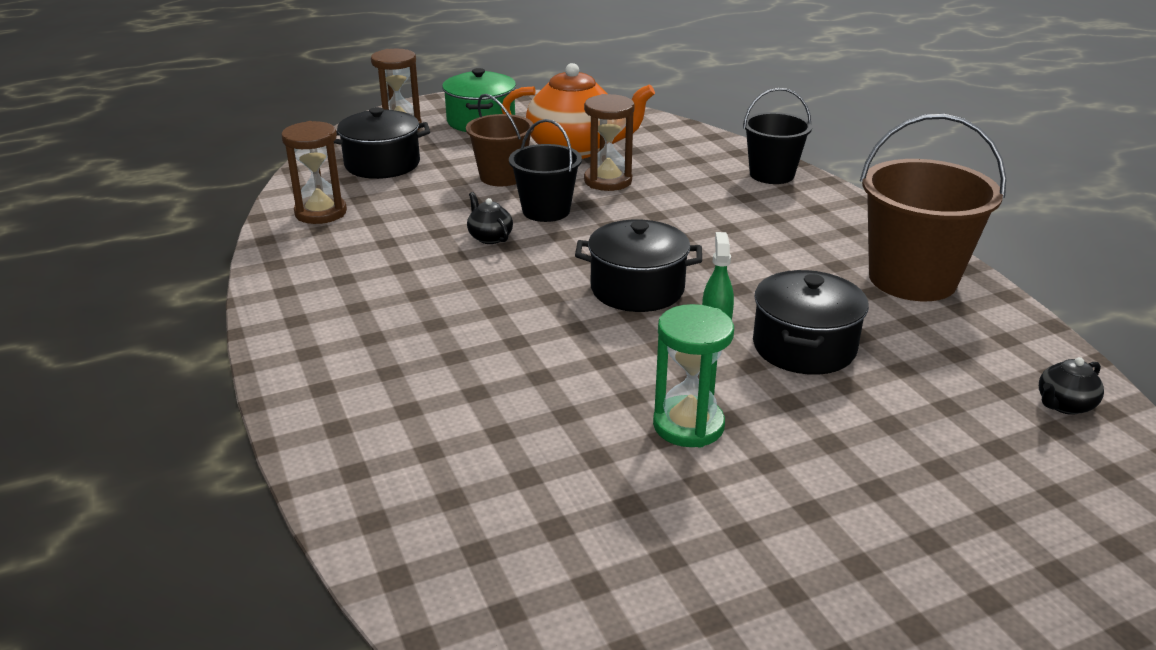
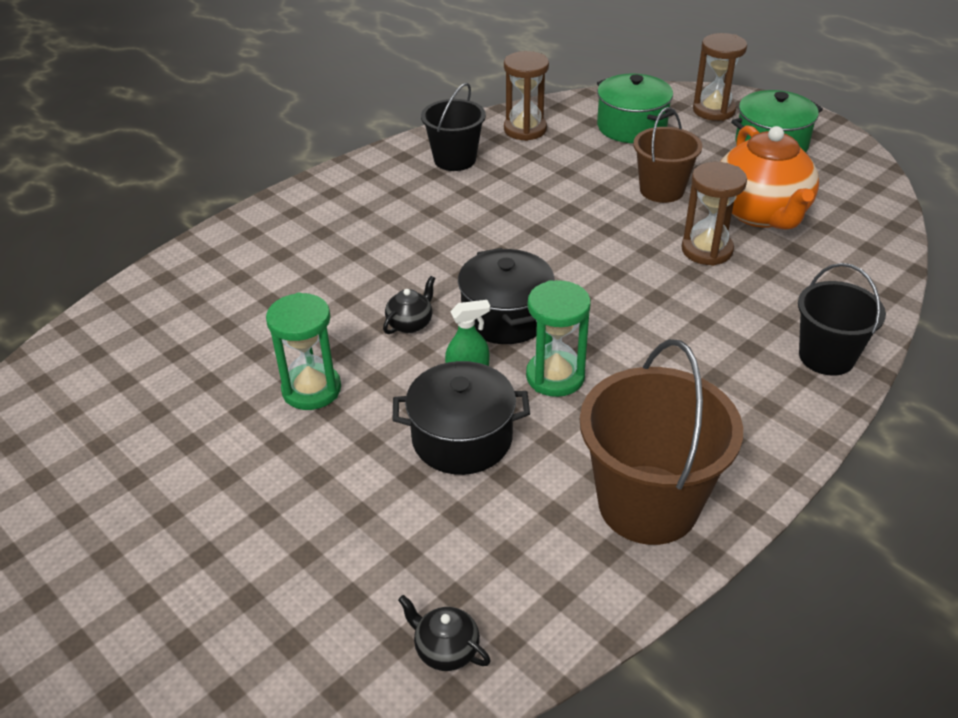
camera: 70 degrees right, 10 degrees up
(382, 164) = (631, 127): black pot -> green pot
(490, 237) = (542, 216): black teapot -> black teapot (410, 323)
(546, 211) = (614, 231): black bucket -> black bucket (455, 159)
(739, 283) = (555, 376): none -> green hourglass

